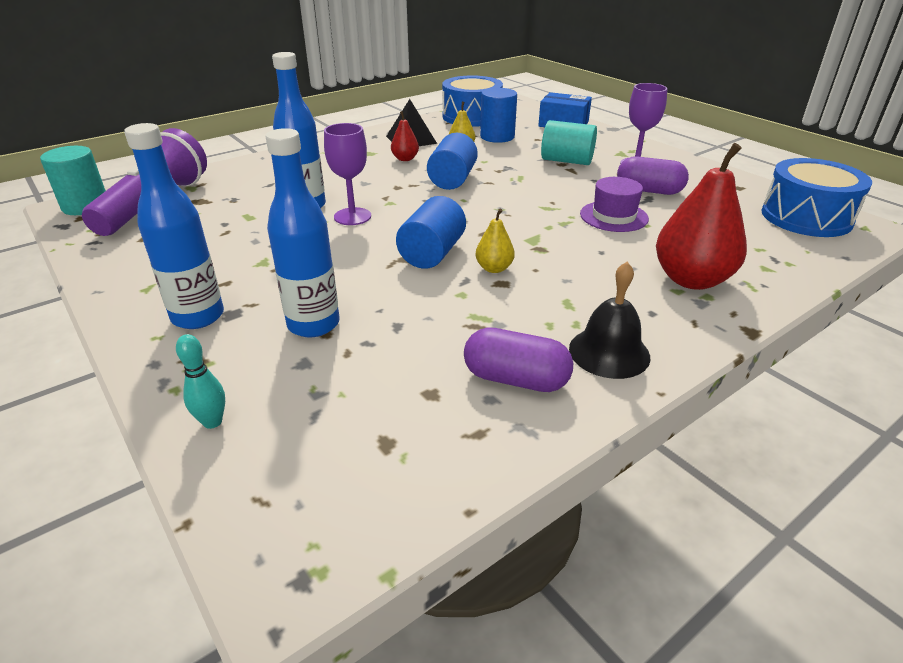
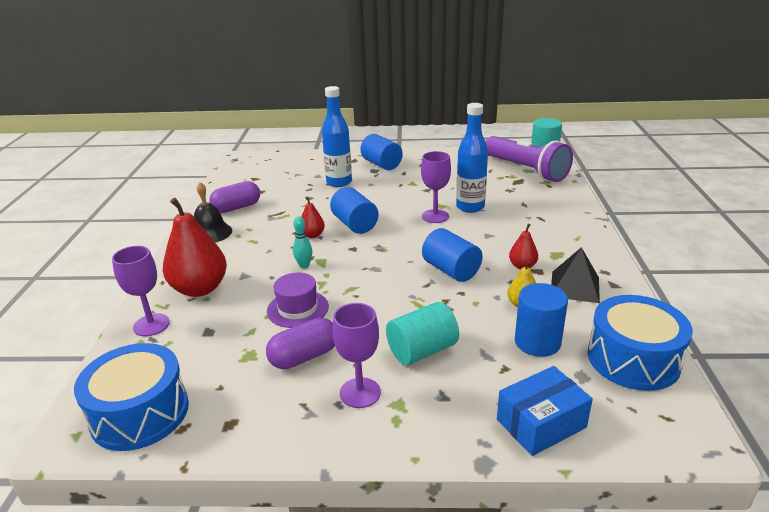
camera: 130 degrees right, 5 degrees down
(198, 317) = (381, 164): blue bottle -> blue cylinder
(212, 422) = (311, 158): turquoise bowling pin -> turquoise bowling pin (304, 266)
(494, 268) = (312, 235): yellow pear -> red pear
(770, 271) = (151, 325): none -> purple goblet

